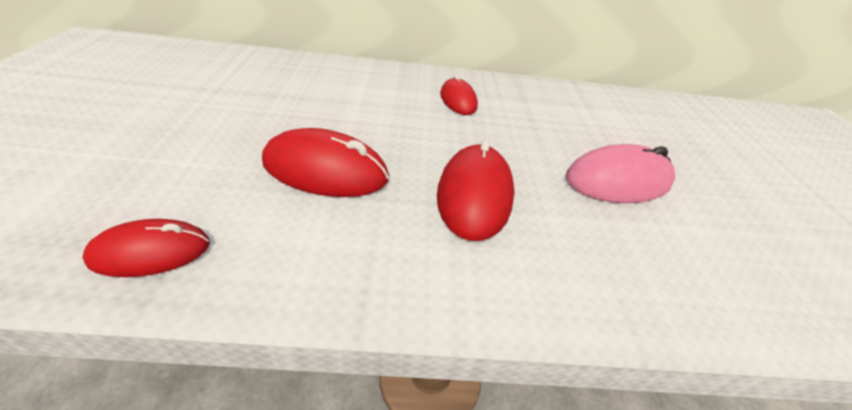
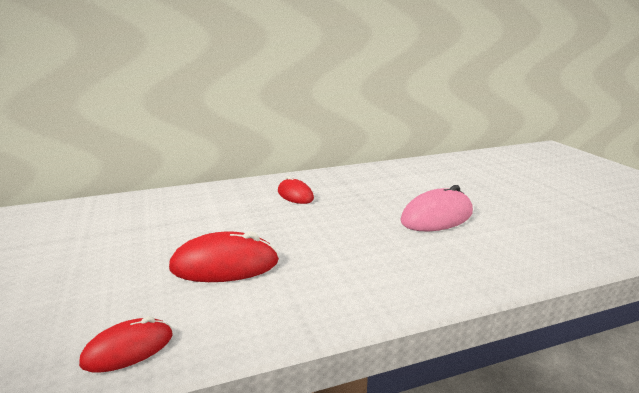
camera: 15 degrees left, 20 degrees down
(474, 195) = (345, 250): red mouse -> none

